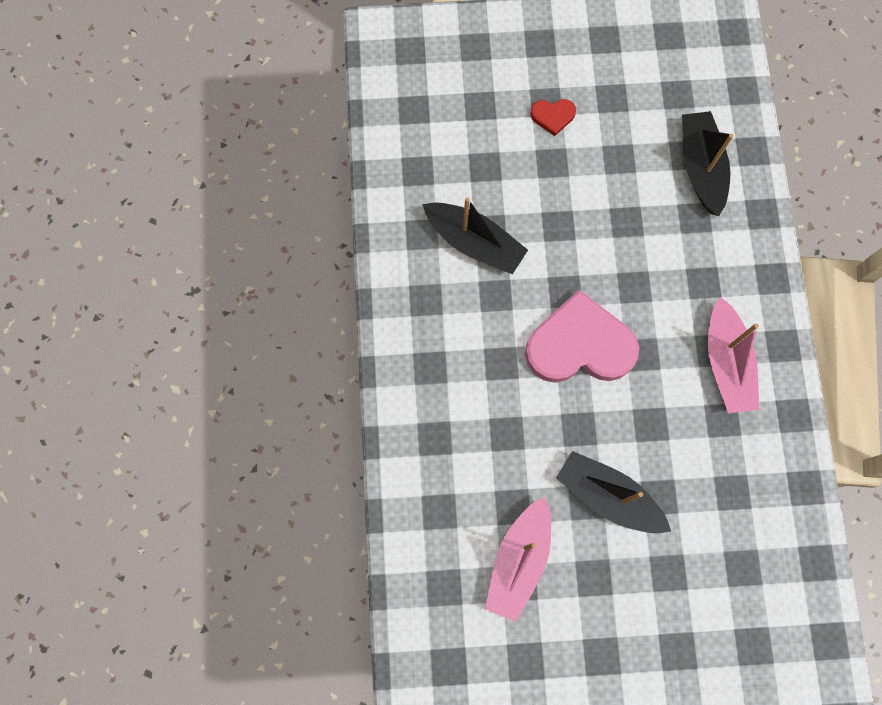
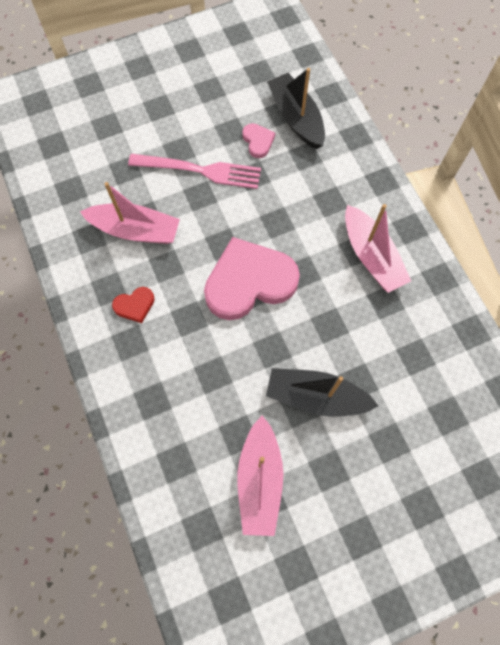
camera: 20 degrees left, 5 degrees down
(474, 243) = (135, 230): black boat -> pink boat
(552, 116) = (167, 116): red heart -> red heart (135, 305)
(568, 196) = (200, 170): none -> pink fork
(646, 182) = (258, 141): none -> pink heart

